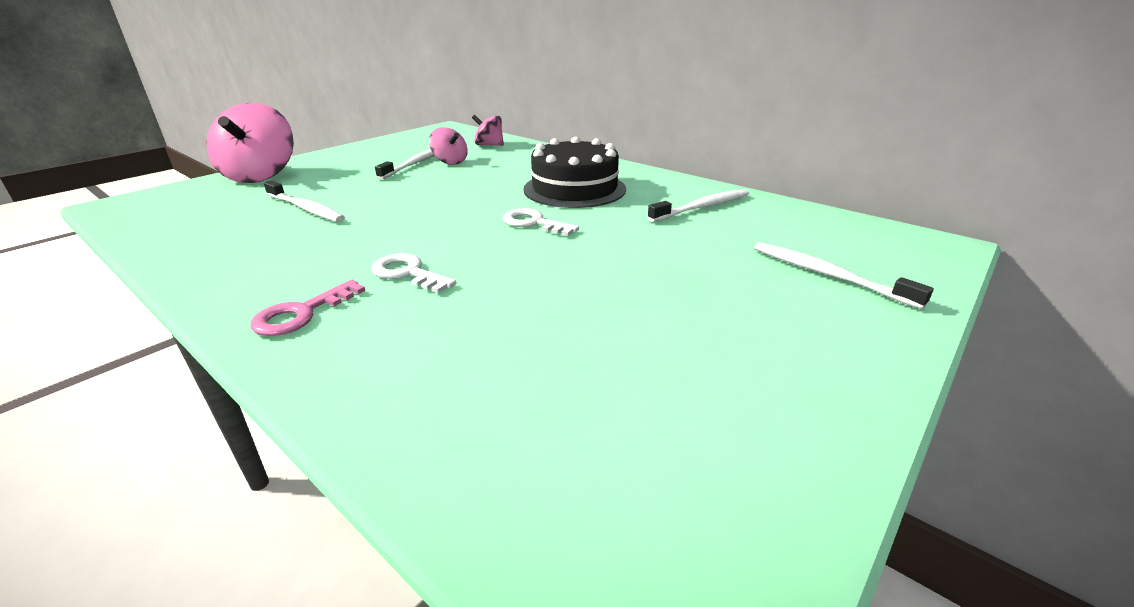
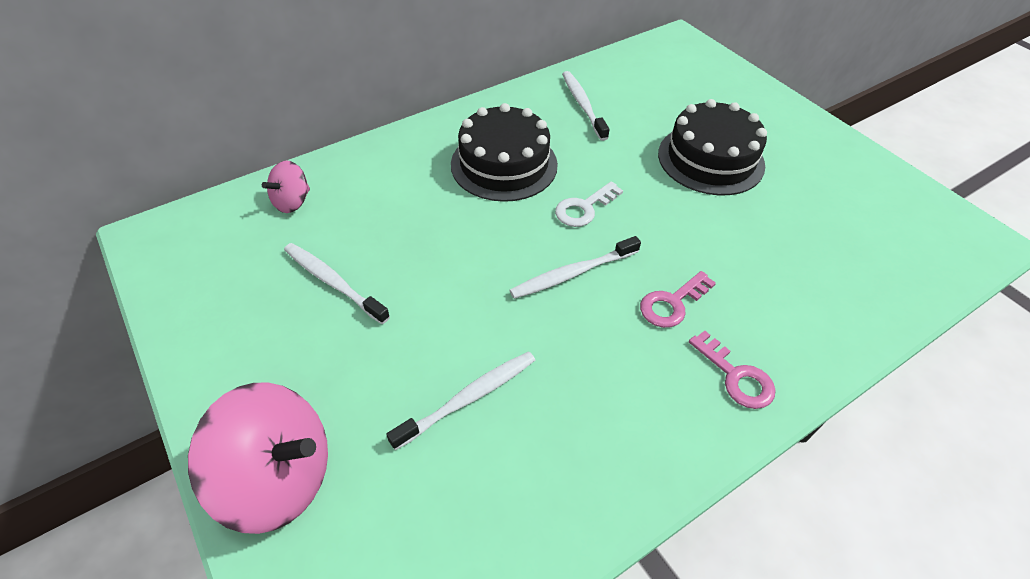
camera: 75 degrees left, 20 degrees up
(408, 273) = (672, 303): white key -> pink key
(450, 162) = (347, 247): pink spinning top -> none
(675, 280) = (710, 159): none -> black cake
(827, 275) = (713, 95): white toothbrush -> white toothbrush (572, 273)

